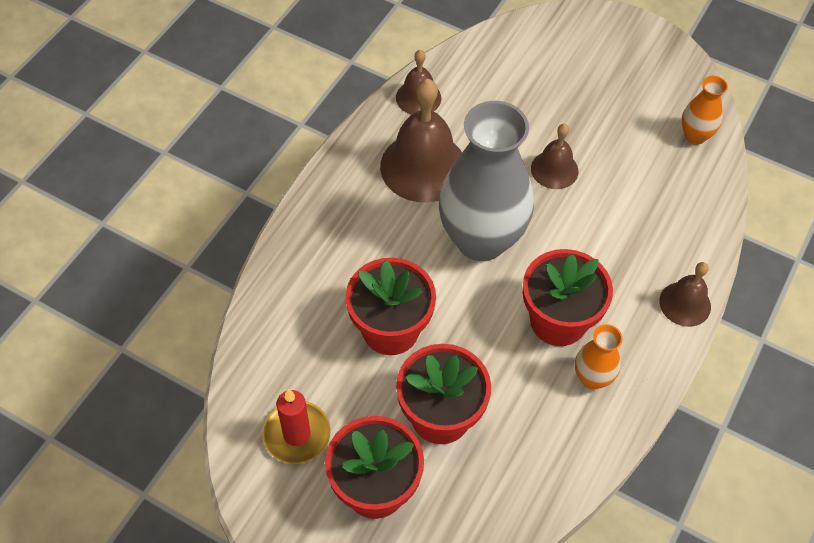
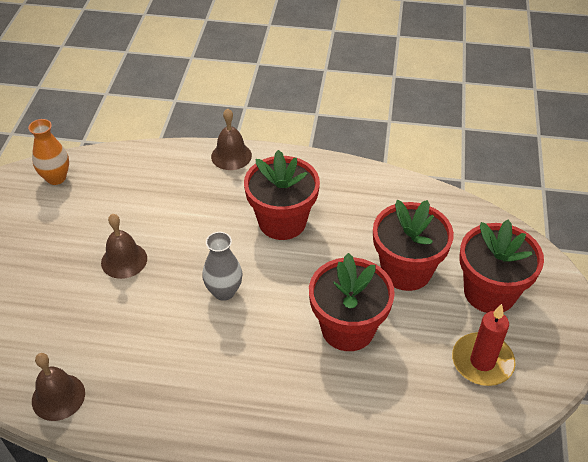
camera: 110 degrees left, 10 degrees down
(423, 166) = (153, 362): brown bell -> none
(481, 240) = (224, 291): grey vase -> grey vase, size x0.45
(592, 378) = (322, 192): orange vase -> none

